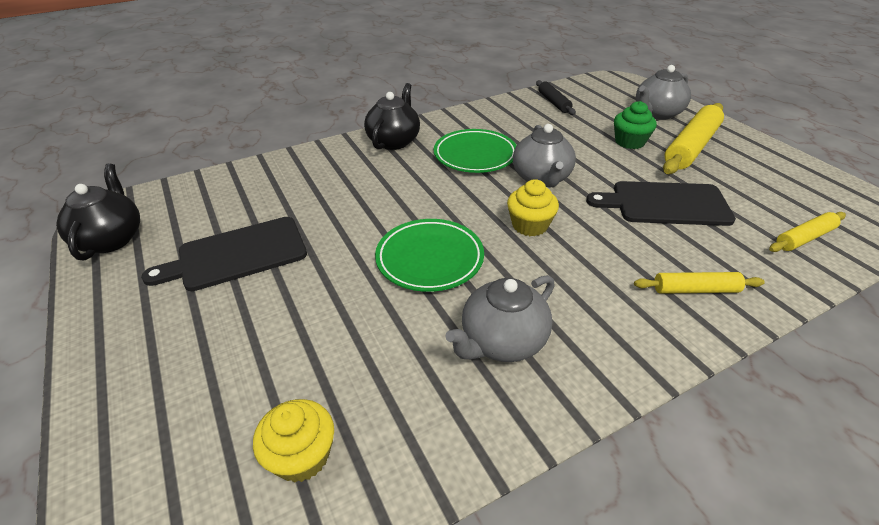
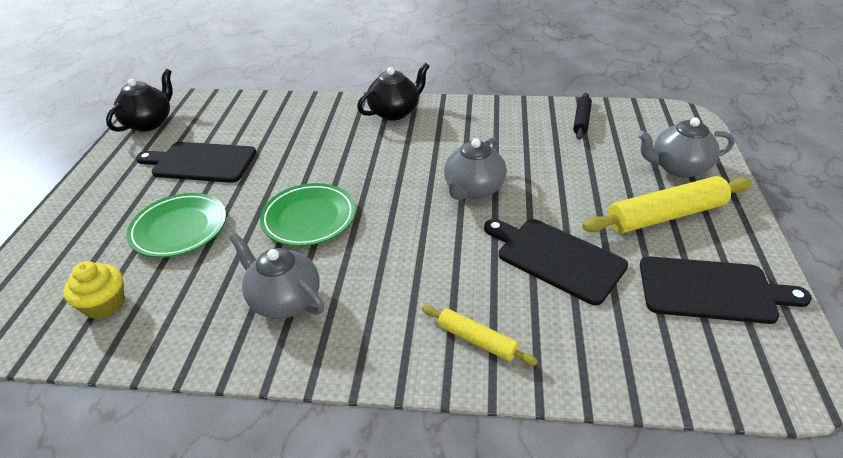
camera: 35 degrees right, 0 degrees up
(475, 155) = (444, 147): green plate -> green plate (179, 229)
(502, 341) = (284, 300): grey teapot -> grey teapot turned 45 degrees clockwise
(530, 225) = (412, 225): yellow cupcake -> none
(629, 142) = (605, 186): green cupcake -> none
(778, 183) = (712, 290): none -> black cutting board
(804, 238) = (655, 352): yellow rolling pin -> none

